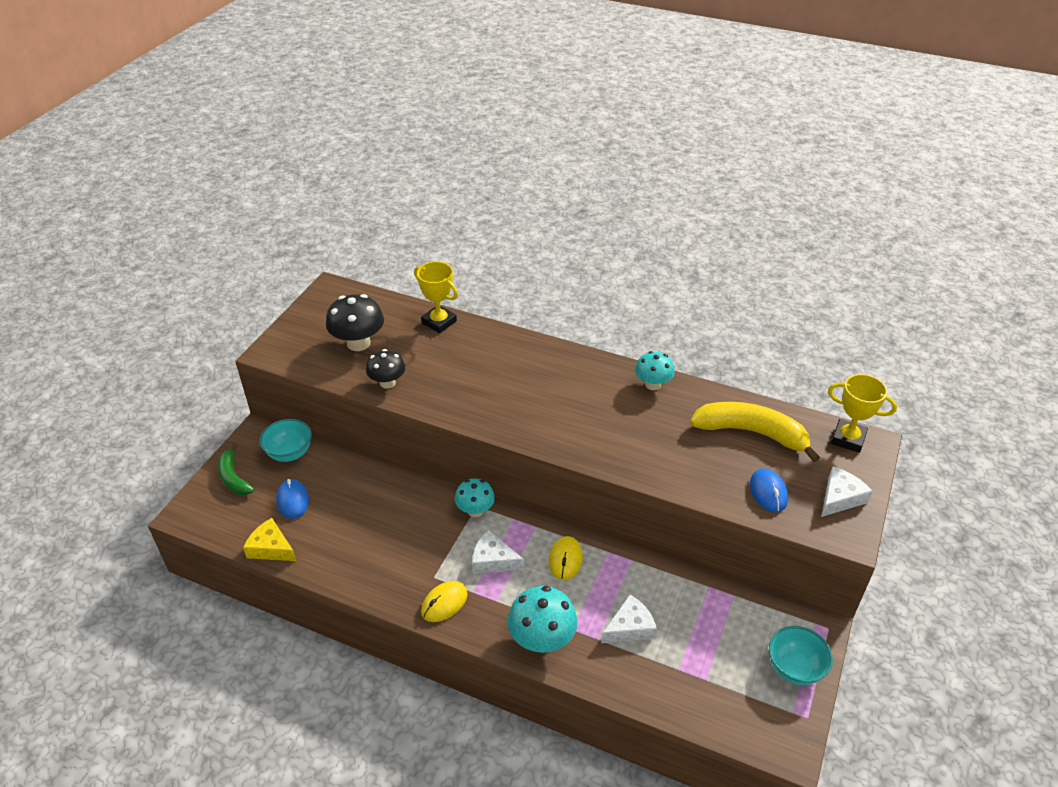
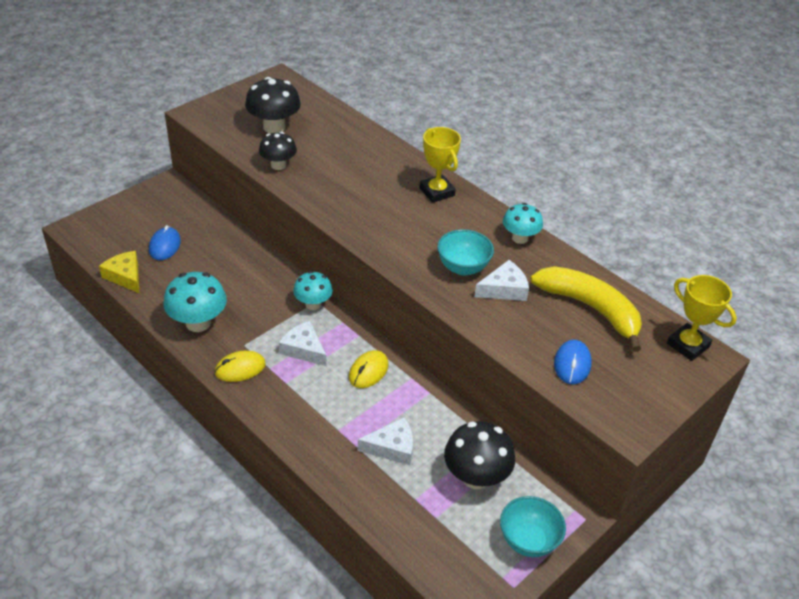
camera: 20 degrees right, 0 degrees up
(233, 477) = (128, 213): green banana -> none
(289, 453) = (185, 208): turquoise bowl -> turquoise bowl (463, 267)
(439, 322) = (355, 130): yellow trophy -> yellow trophy (437, 192)
(542, 639) = (306, 428): turquoise mushroom -> turquoise mushroom (198, 323)
(717, 626) = (476, 477): none -> black mushroom
(840, 497) = (643, 393): white cheese -> white cheese (504, 289)

